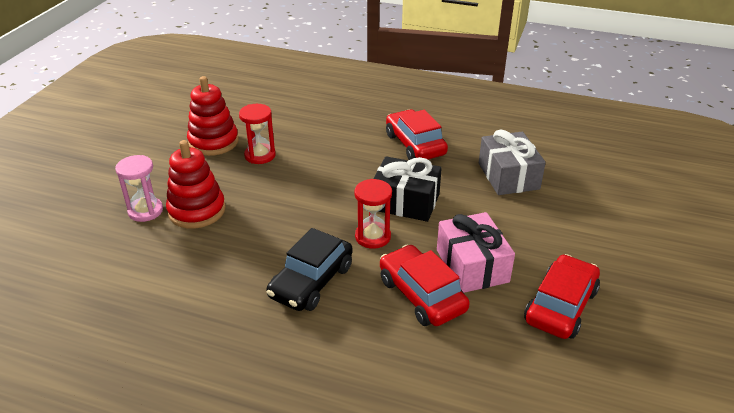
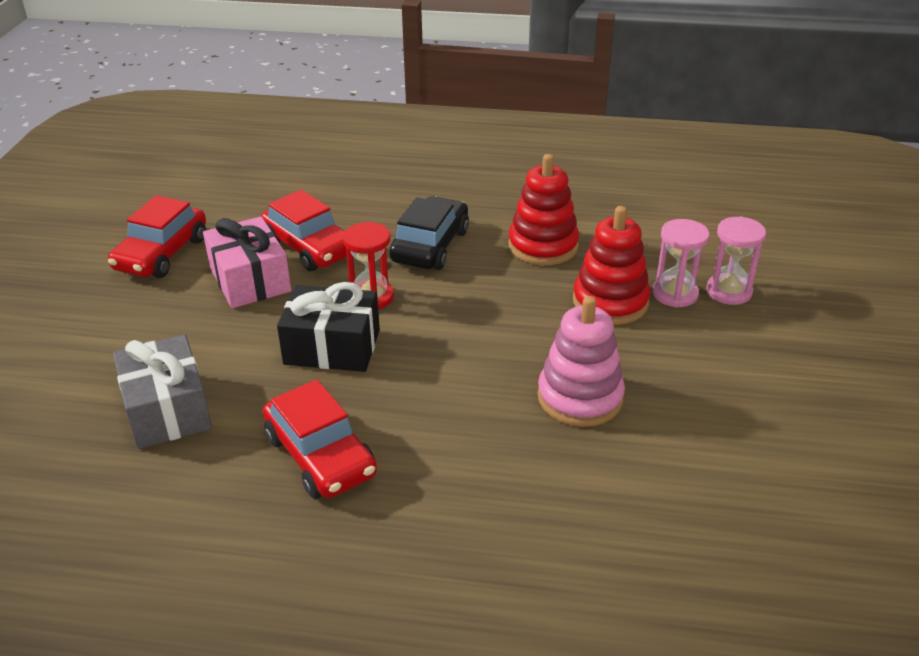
camera: 170 degrees right, 0 degrees up
(106, 208) = (729, 291): none -> pink hourglass
(213, 142) = (675, 414): red stacking toy -> red stacking toy (543, 246)
(260, 155) = (580, 397): red hourglass -> pink stacking toy

